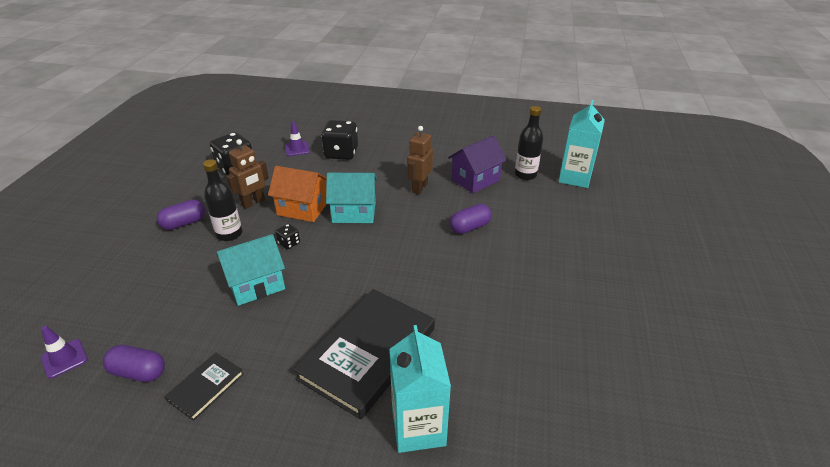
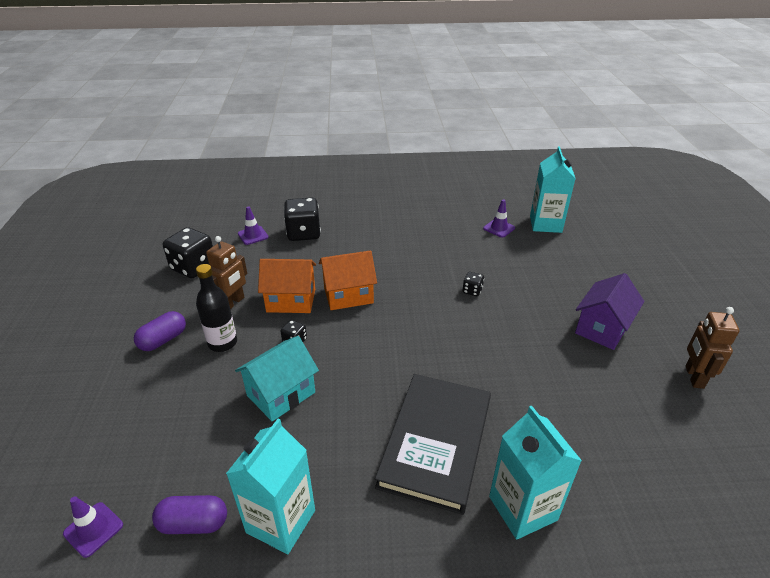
camera: 15 degrees left, 0 degrees up
(206, 387) = (281, 521): black book -> turquoise carton
(354, 212) = (348, 295): turquoise house -> orange house
(419, 188) = (403, 258): brown robot -> brown robot (693, 377)
(470, 227) = (472, 291): purple capsule -> black dice
(475, 180) = (454, 241): purple house -> purple house (602, 328)
(525, 175) = (499, 228): black bottle -> purple traffic cone

